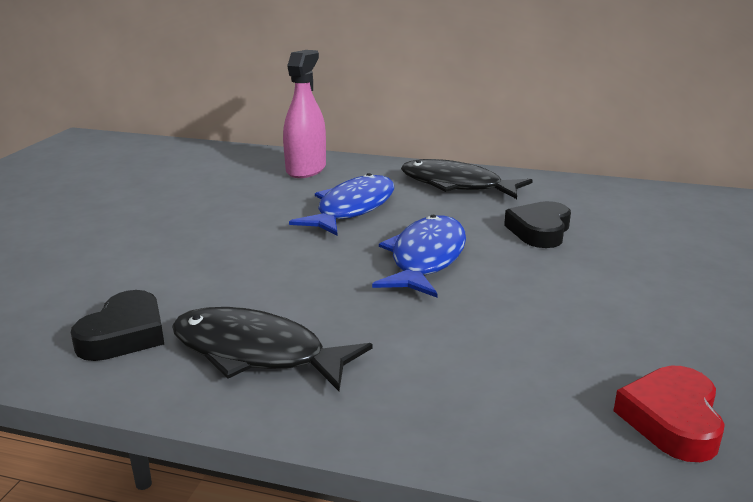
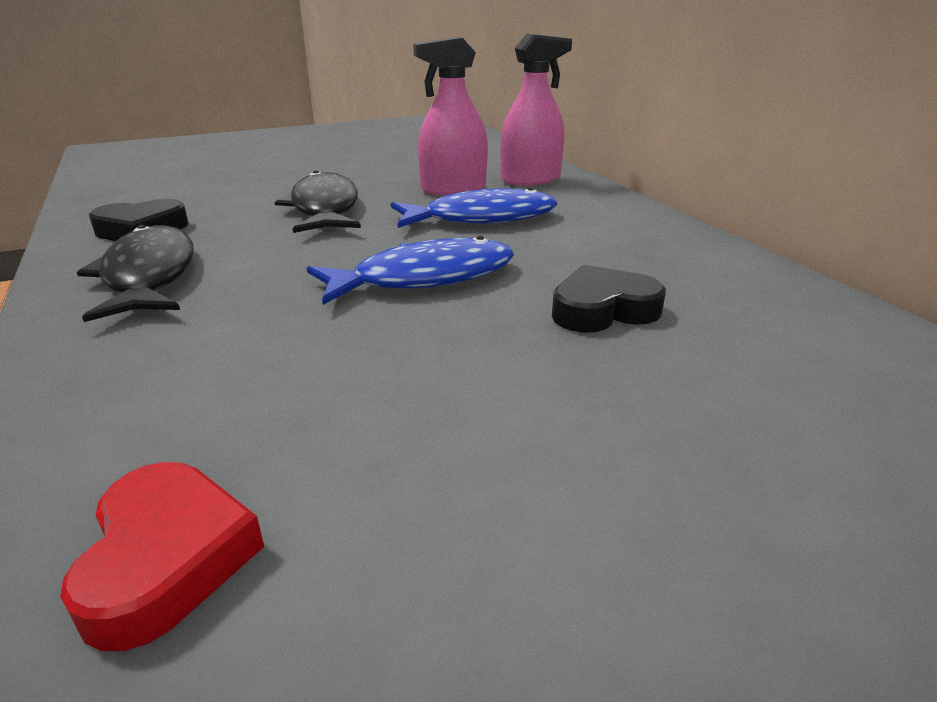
camera: 50 degrees right, 5 degrees up
(276, 196) = (453, 189): none -> pink spray bottle
(456, 185) = (634, 236): black fish -> black fish (324, 209)
(672, 420) = (167, 559): red heart -> red heart turned 105 degrees clockwise

